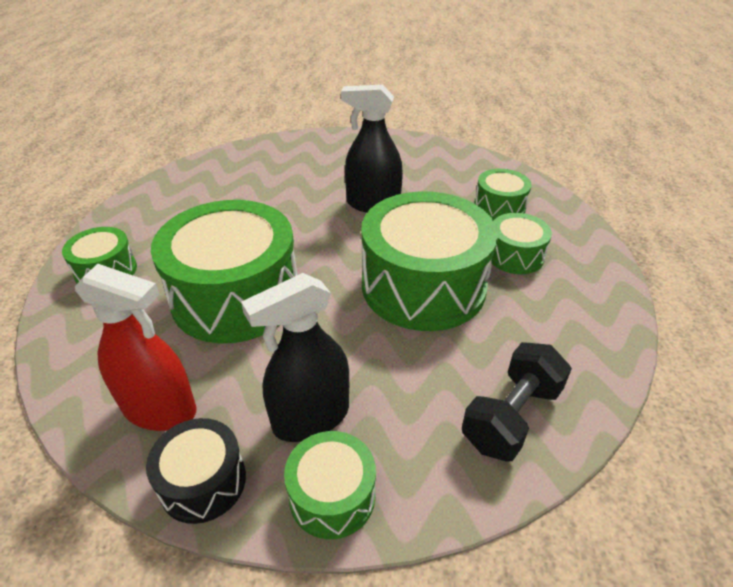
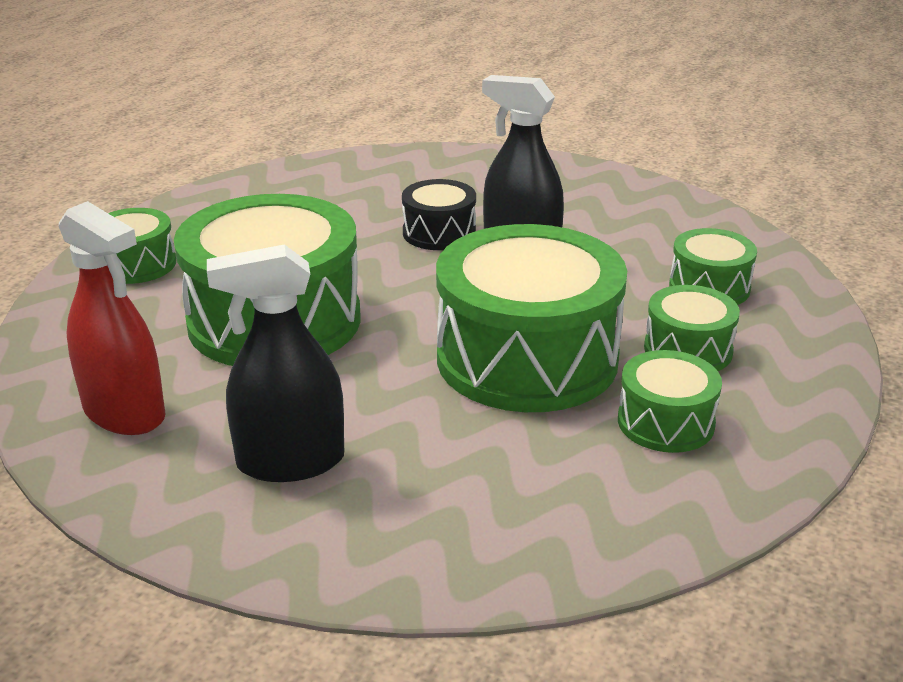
camera: 20 degrees right, 10 degrees down
(203, 481) = (134, 490): black drum -> black drum (439, 233)
(332, 495) = (269, 539): green drum -> green drum (665, 422)
(511, 416) = (546, 522): black dumbbell -> none

